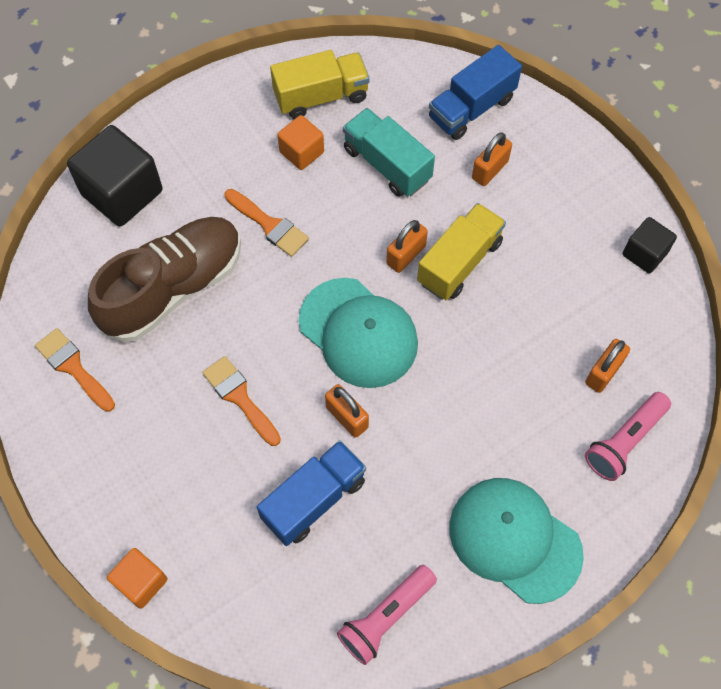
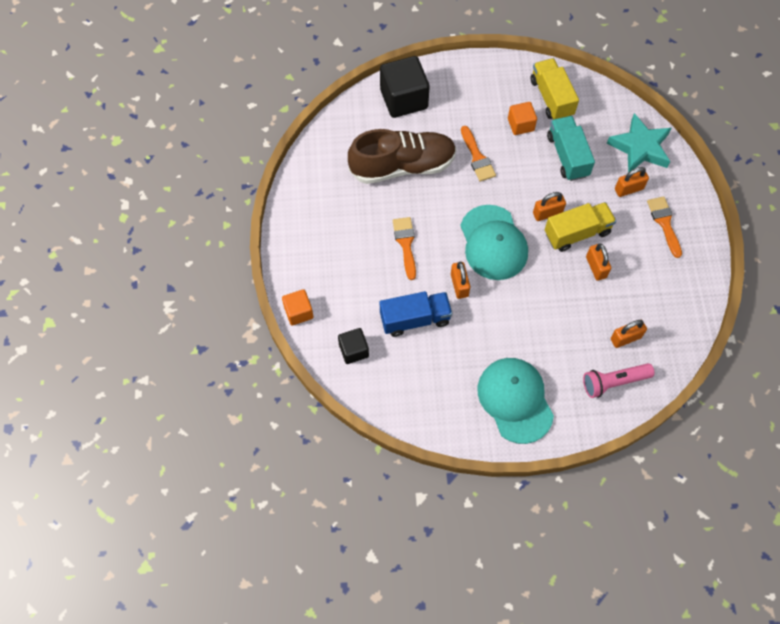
camera: 30 degrees right, 0 degrees up
(73, 367) = (324, 182): orange brush -> orange brush (664, 223)
(321, 96) = (551, 98): yellow truck -> yellow truck turned 120 degrees counterclockwise
(385, 617) = (418, 401): pink flashlight -> none
(471, 108) = (640, 147): blue truck -> turquoise star
(510, 296) = (596, 267): none -> orange padlock
(644, 253) = (695, 284): black cube -> black cube (354, 350)

